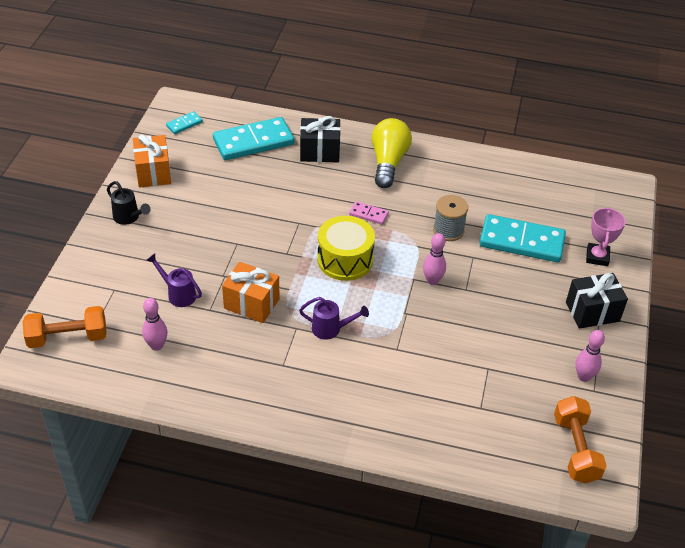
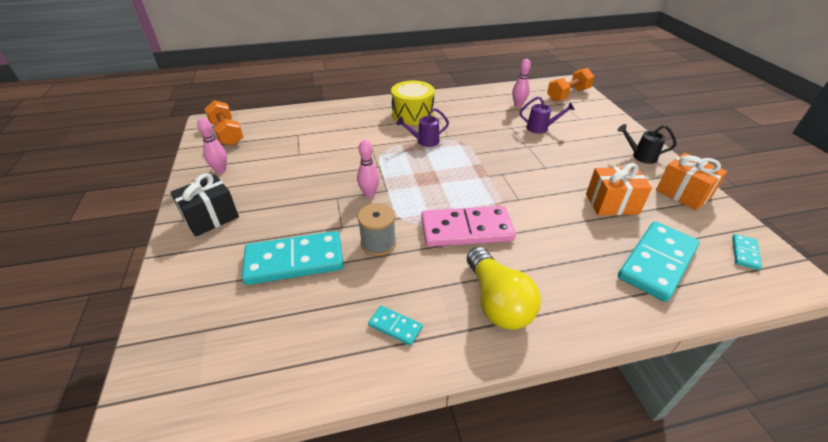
camera: 155 degrees right, 5 degrees down
(251, 303) = (490, 138): orange gift -> orange gift (612, 204)
(319, 152) = (581, 281): black gift -> none
(345, 260) = (453, 184): yellow drum -> yellow drum (412, 114)
(368, 214) = (466, 229): pink domino -> pink domino, size x2.20
(465, 174) = (395, 326): none -> turquoise domino
(597, 257) = (202, 275): pink trophy -> none

